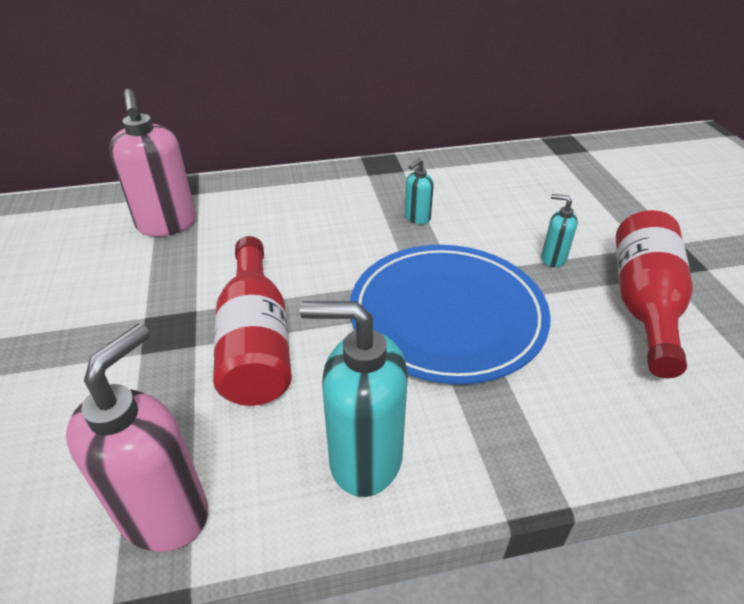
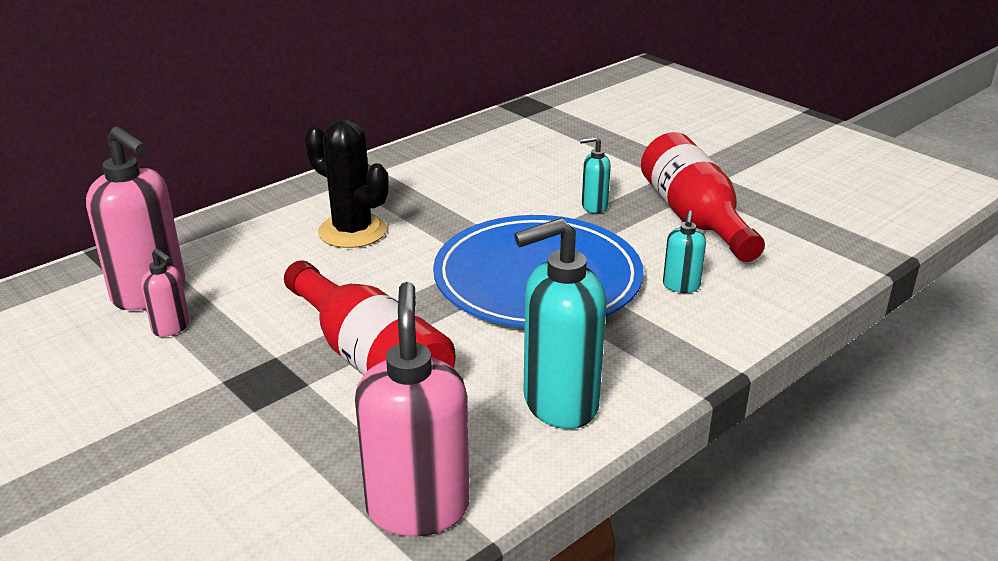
camera: 30 degrees left, 10 degrees down
(154, 258) = (171, 327): none -> pink soap dispenser
(339, 218) = (352, 231): none -> black cactus
(417, 218) = (435, 208): turquoise soap dispenser -> turquoise soap dispenser (681, 286)

